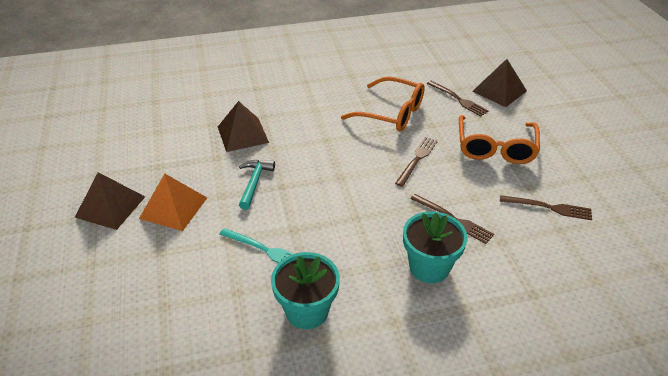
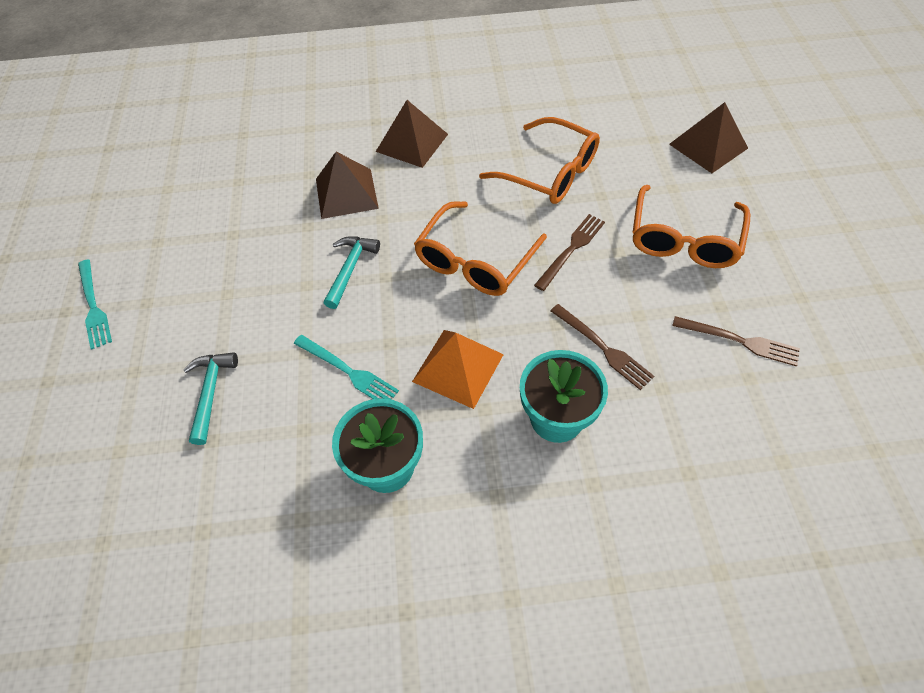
camera: 10 degrees right, 15 degrees up
(51, 222) = (93, 306): none -> turquoise fork
(110, 206) = (167, 290): brown pyramid -> brown pyramid (412, 142)
(157, 273) = (211, 393): none -> turquoise hammer
(173, 208) = (243, 298): orange pyramid -> orange pyramid (458, 368)
(348, 171) = (475, 261): none -> orange glasses
(458, 99) = (646, 156): brown fork -> none

